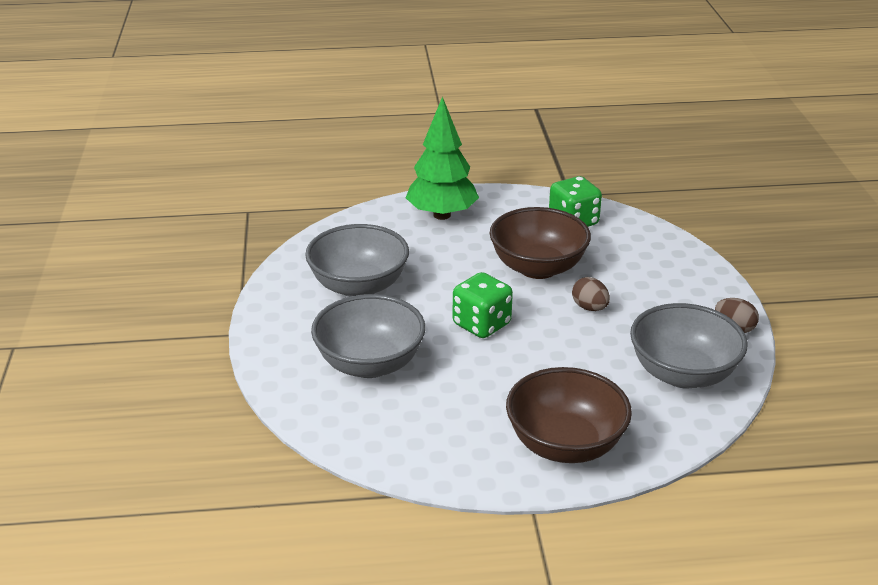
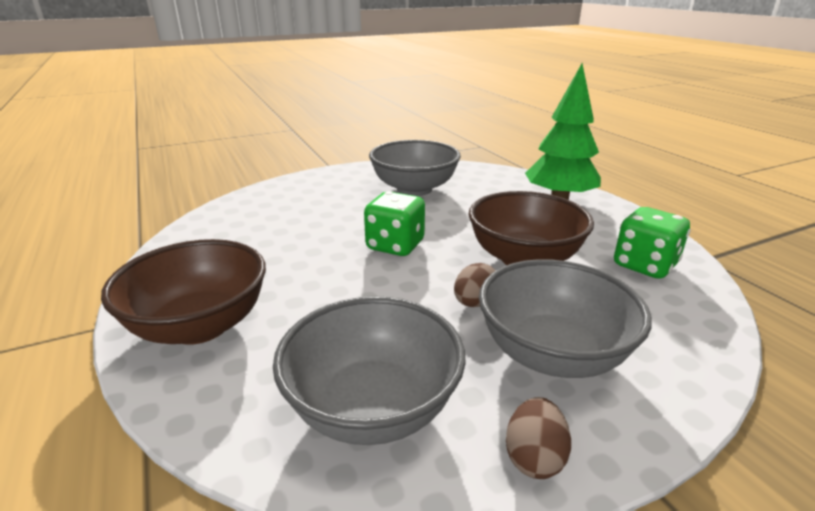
camera: 70 degrees right, 5 degrees down
(370, 364) = (309, 210): grey bowl -> grey bowl (552, 354)

